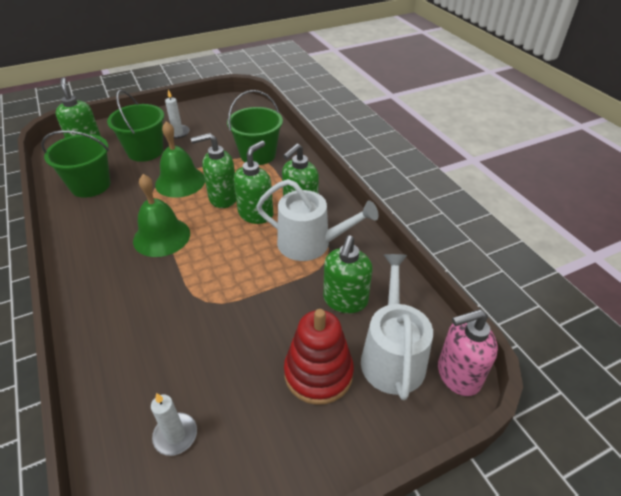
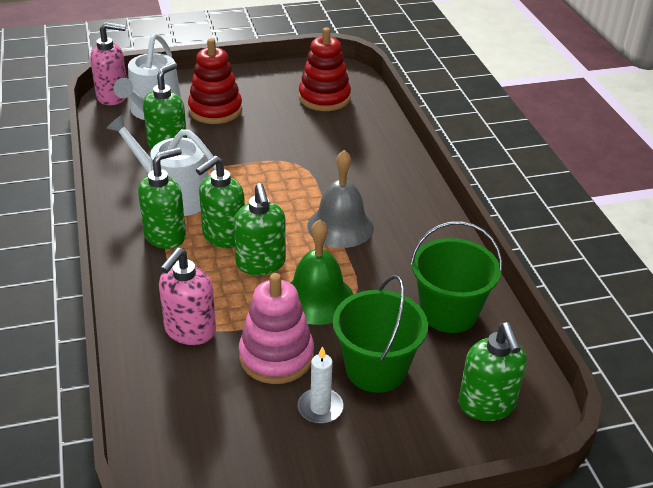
camera: 170 degrees left, 5 degrees down
(161, 237) = (340, 226): green bell -> grey bell
(175, 435) = (324, 98): white candle -> red stacking toy
(203, 150) = (276, 356): none -> pink stacking toy
(222, 198) = (261, 264): green soap dispenser -> green soap dispenser turned 75 degrees clockwise
(258, 155) = (189, 331): green bucket -> pink soap dispenser

